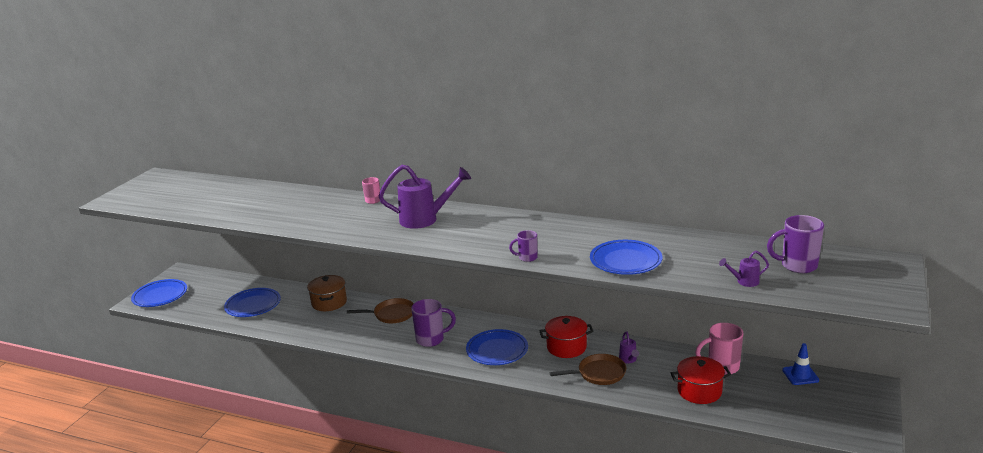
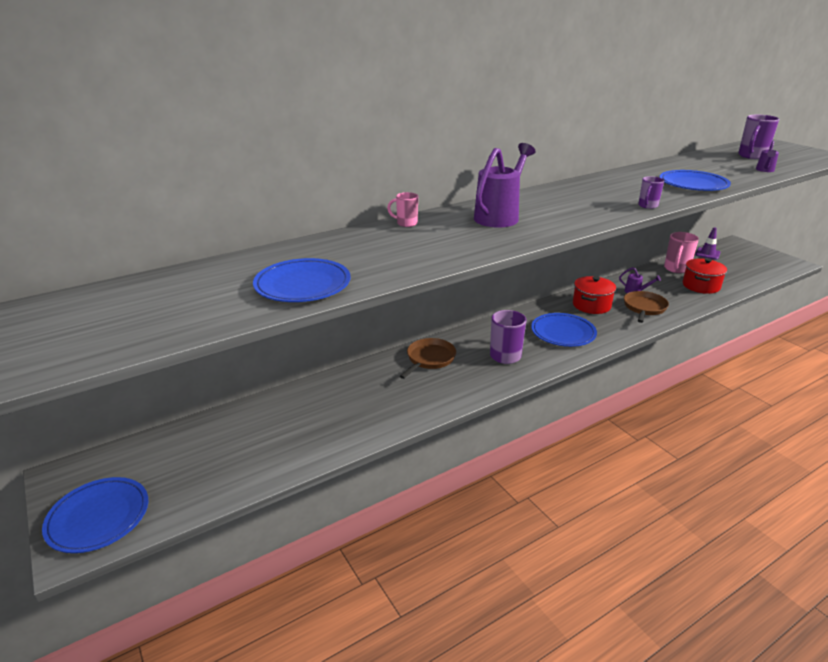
camera: 55 degrees left, 5 degrees up
(253, 305) = (269, 439): blue plate -> blue plate (303, 285)
(329, 302) = (349, 385): brown pot -> none
(800, 375) = (707, 254): blue traffic cone -> purple traffic cone

